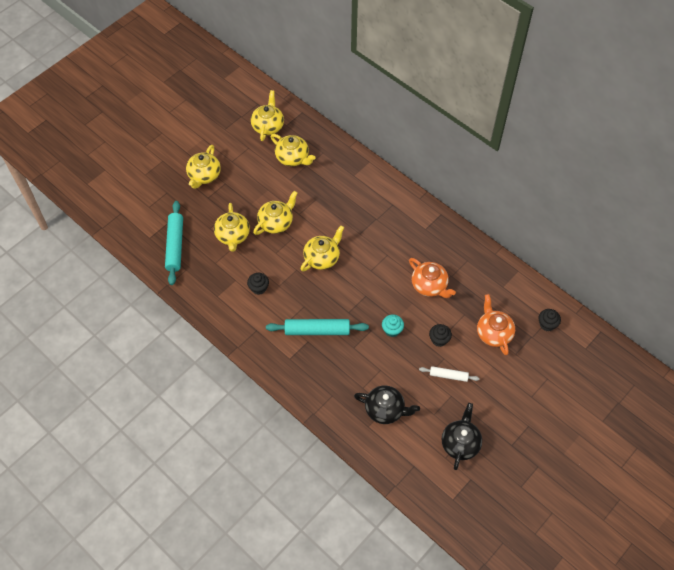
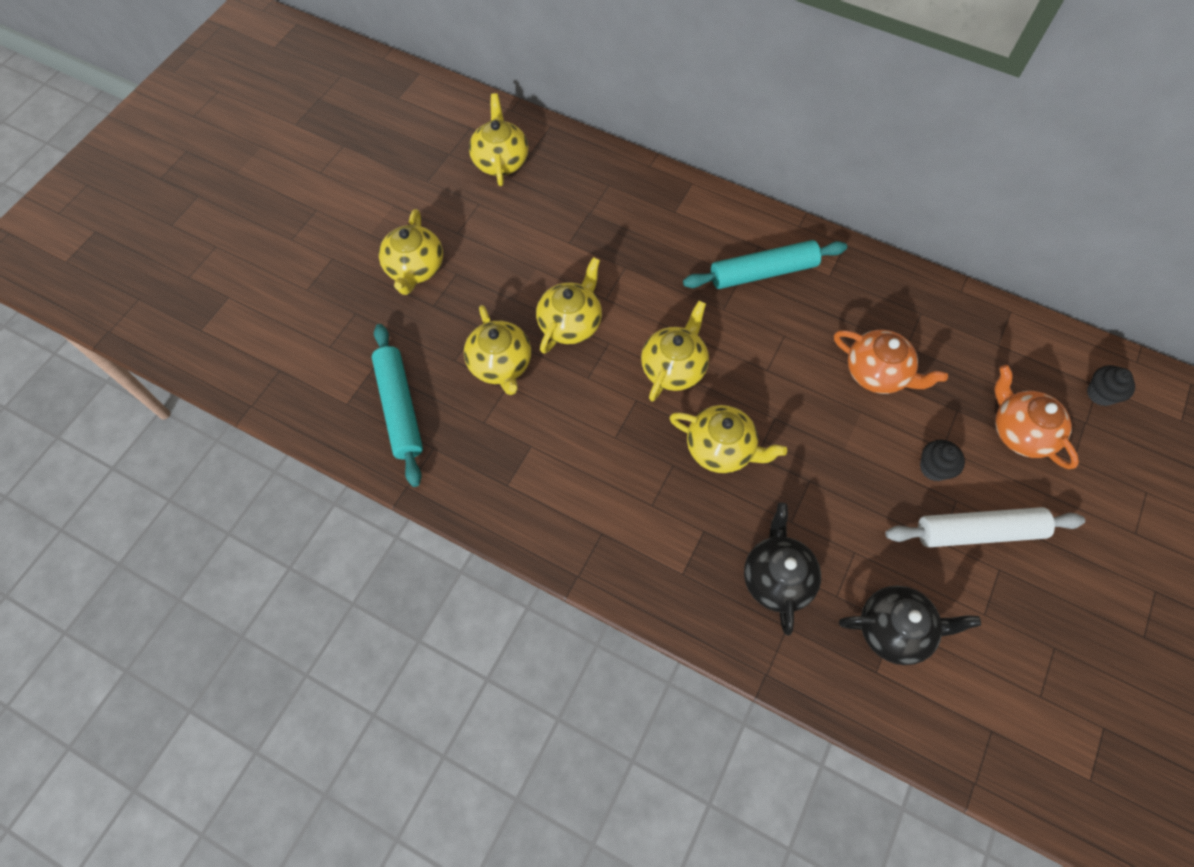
camera: 15 degrees left, 5 degrees up
(259, 288) = (579, 451): black cupcake -> none
(293, 158) = (561, 204): yellow teapot -> yellow teapot (721, 448)
(317, 330) = (714, 506): turquoise rolling pin -> turquoise rolling pin (763, 272)
(392, 330) = (846, 470): turquoise cupcake -> none
(448, 375) = (978, 531): white rolling pin -> white rolling pin, size x1.74
(460, 443) = (1054, 659): black teapot -> black teapot (776, 577)

